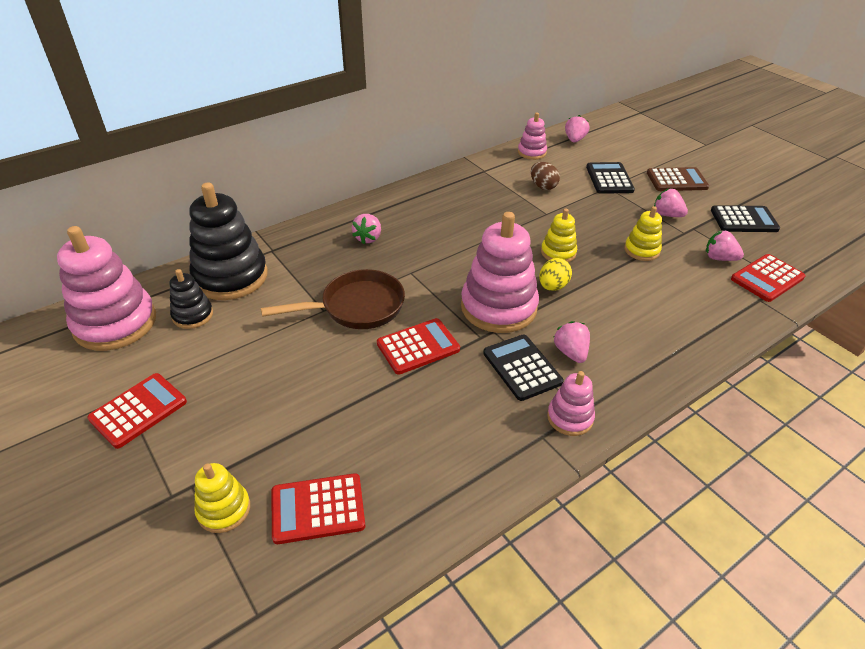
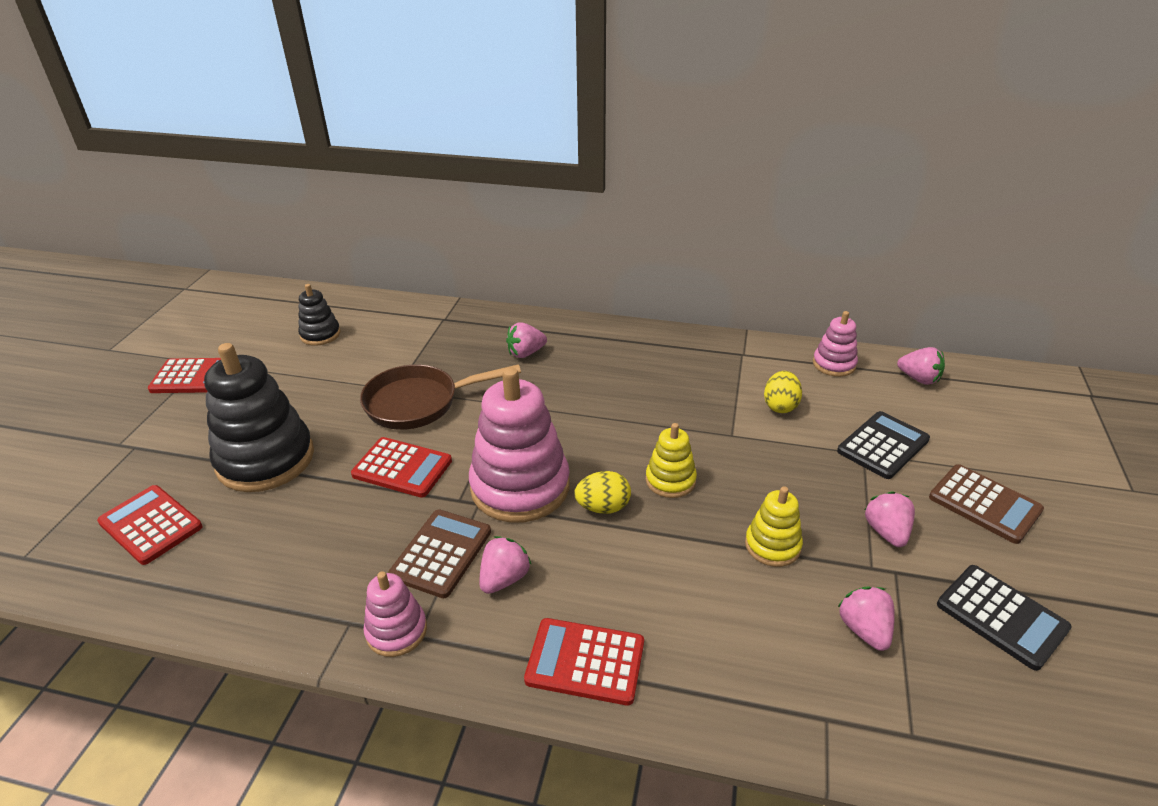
camera: 50 degrees right, 5 degrees down
(115, 323) = (277, 311): pink stacking toy -> none
(224, 509) = (120, 477): yellow stacking toy -> none
(230, 277) = (385, 322): black stacking toy -> black stacking toy (265, 459)
(356, 307) = (419, 403): brown pan -> brown pan turned 135 degrees clockwise
(522, 367) = (441, 553): black calculator -> brown calculator
(543, 186) = (780, 406): brown egg -> yellow egg
(574, 140) = (919, 379): pink strawberry -> pink strawberry turned 60 degrees clockwise
(767, 278) = (890, 706): red calculator -> red calculator (585, 661)

